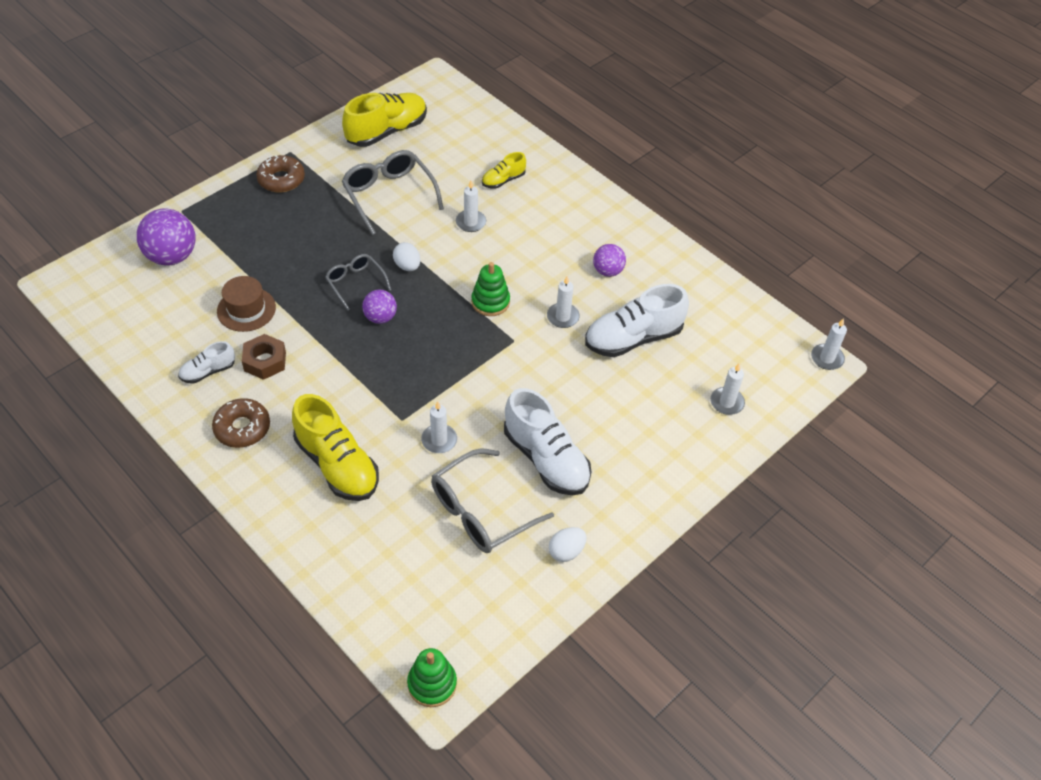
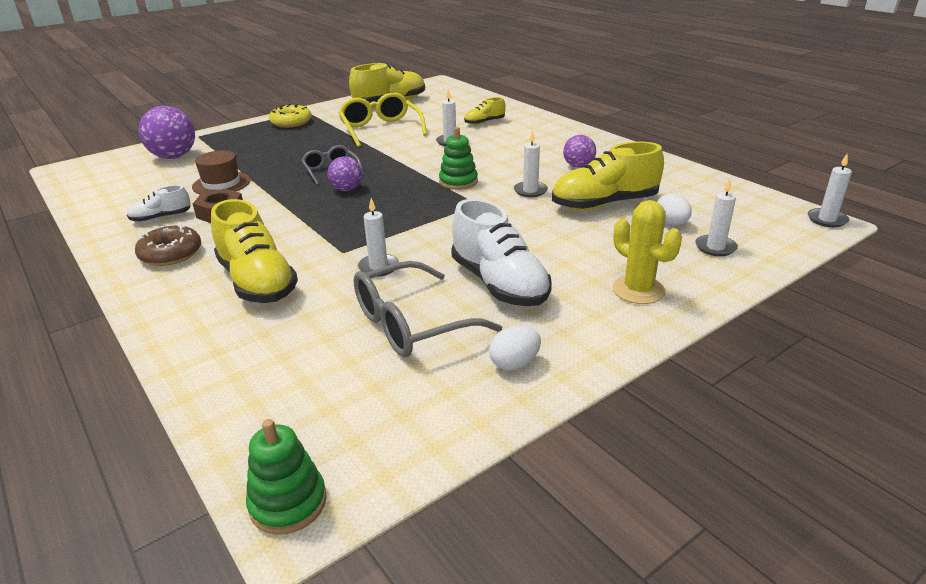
camera: 10 degrees right, 20 degrees down
(281, 179) = (291, 122): brown donut -> yellow donut
(389, 195) = (380, 129): grey glasses -> yellow glasses
(407, 266) = (384, 162): white egg -> white egg (671, 223)
(633, 338) = (604, 204): white shoe -> yellow shoe
(660, 462) = (638, 290): none -> yellow cactus

